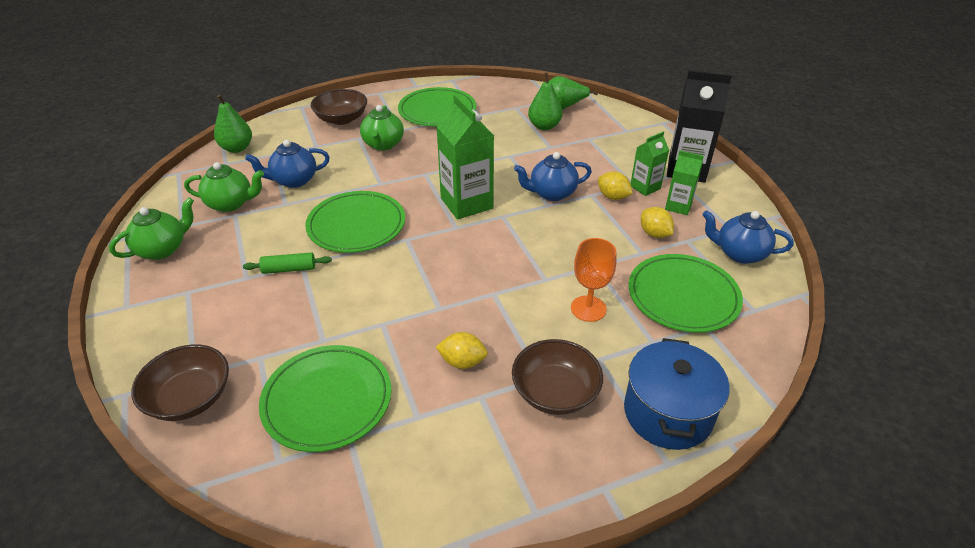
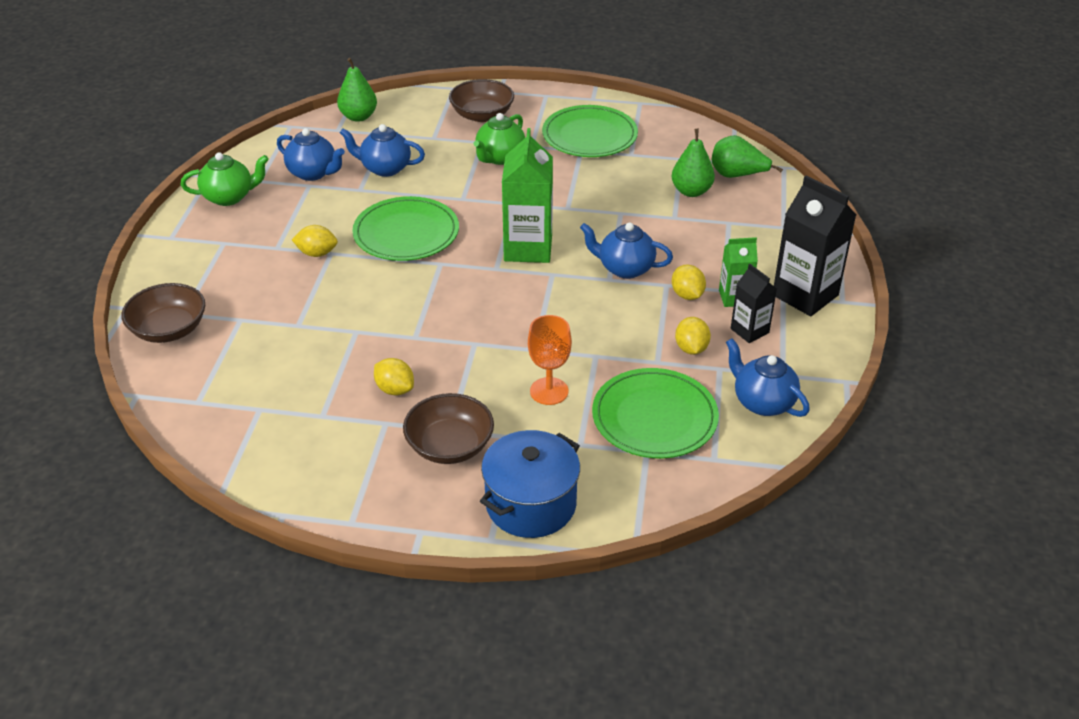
camera: 30 degrees right, 0 degrees up
(231, 204) = (313, 173): green teapot -> blue teapot
(289, 269) = (317, 253): green rolling pin -> yellow lemon
(327, 400) = (265, 373): green plate -> none
(678, 206) = (749, 331): green carton -> black carton

